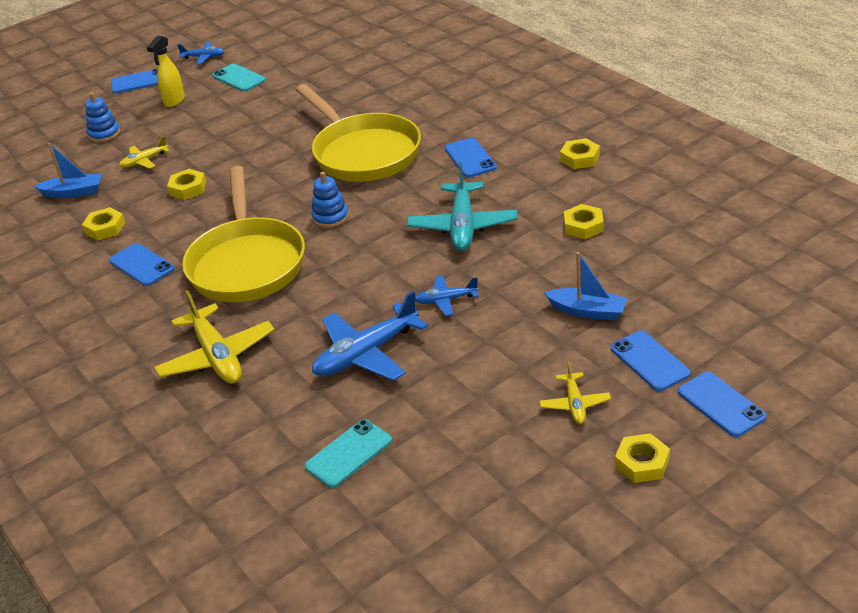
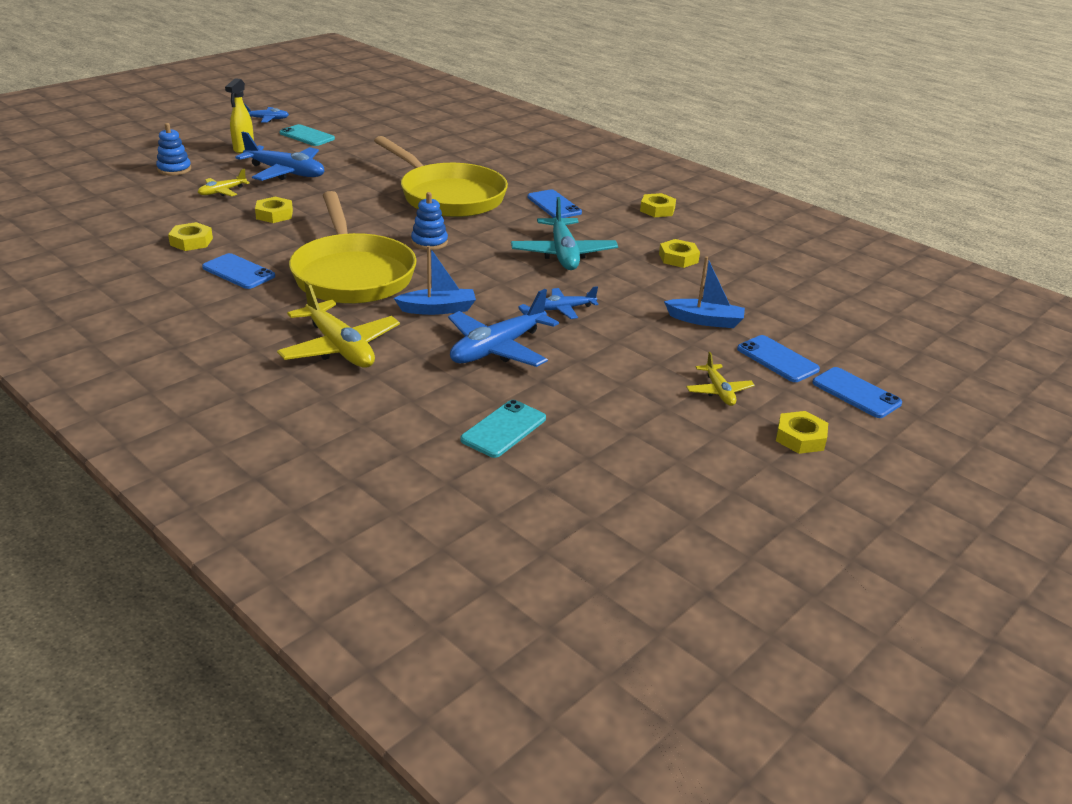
camera: 15 degrees left, 5 degrees down
(73, 192) = (150, 212): blue boat -> blue boat (438, 309)
(139, 81) = (203, 133): blue phone -> none
(209, 131) = (285, 172): none -> blue plane

